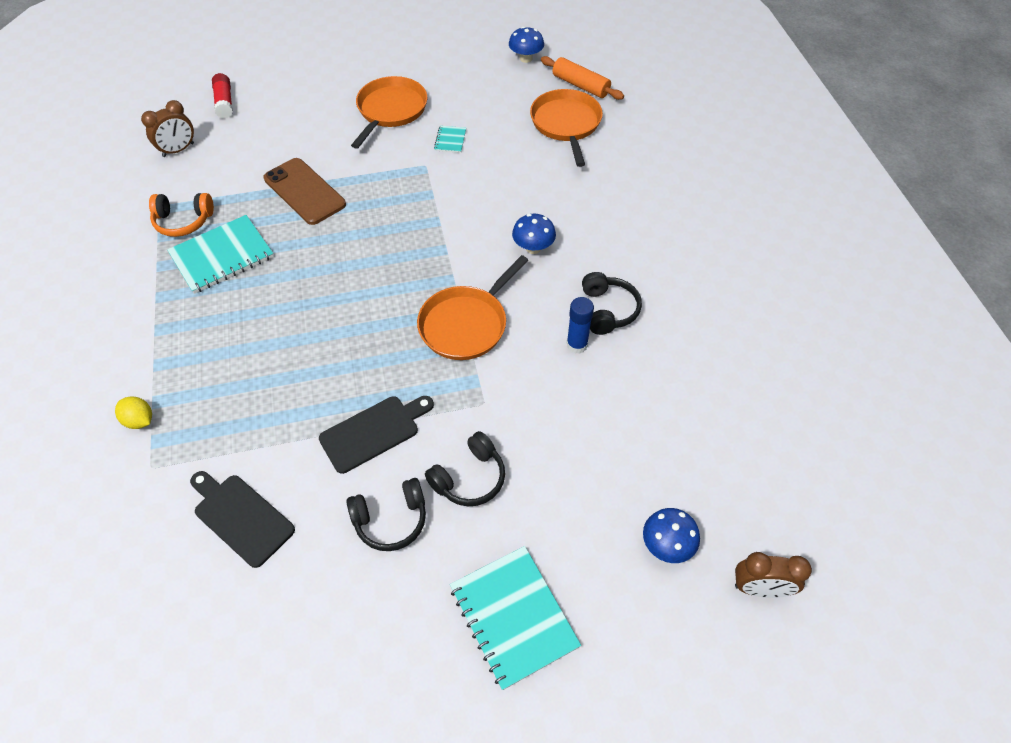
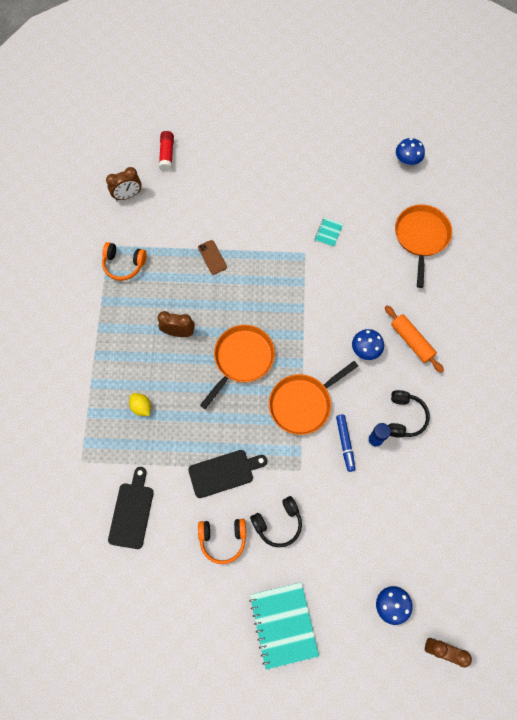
camera: 15 degrees right, 15 degrees up
(139, 420) = (78, 424): yellow lemon -> yellow lemon (141, 407)
(222, 256) = (146, 302): turquoise notebook -> none
(241, 517) = (132, 512): black cutting board -> black cutting board turned 45 degrees clockwise
(273, 280) = (178, 332): none -> brown clock
(304, 191) = (212, 257): brown phone -> brown phone, size x0.53
(390, 110) = (289, 192): orange pan -> orange pan (242, 359)
(391, 520) = (223, 539): black headphones -> orange headphones
(537, 357) = (345, 443): none -> blue marker
(580, 85) = (443, 199): orange rolling pin -> orange rolling pin (411, 341)

